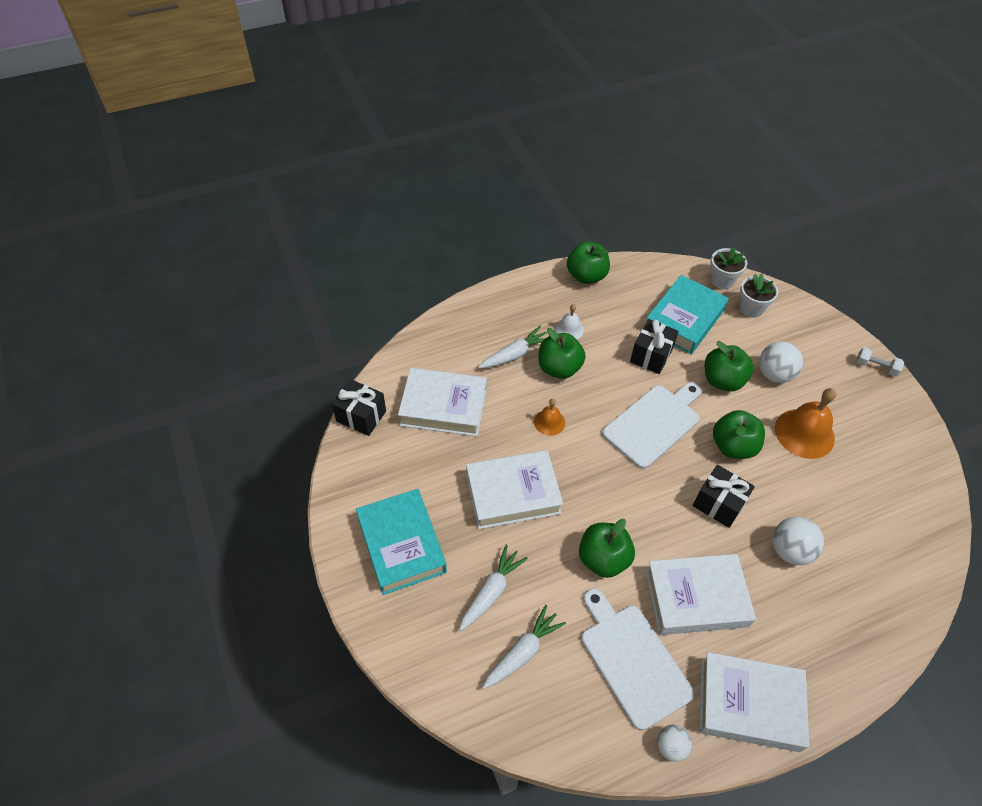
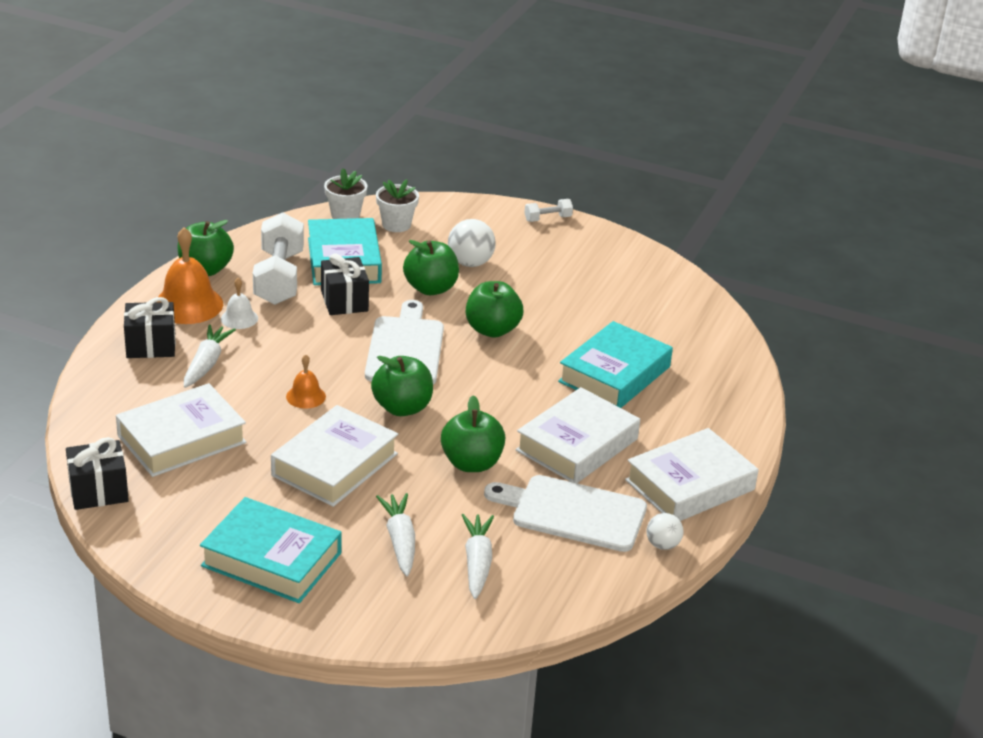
camera: 45 degrees left, 20 degrees down
(559, 368) = (265, 352): green apple -> green apple (402, 408)
(626, 310) = (279, 278): none -> white dumbbell
(718, 504) = (525, 374): black gift -> black gift (151, 346)
(790, 550) = (614, 374): white ball -> turquoise book
(804, 433) = (540, 291): orange bell -> orange bell (188, 304)

